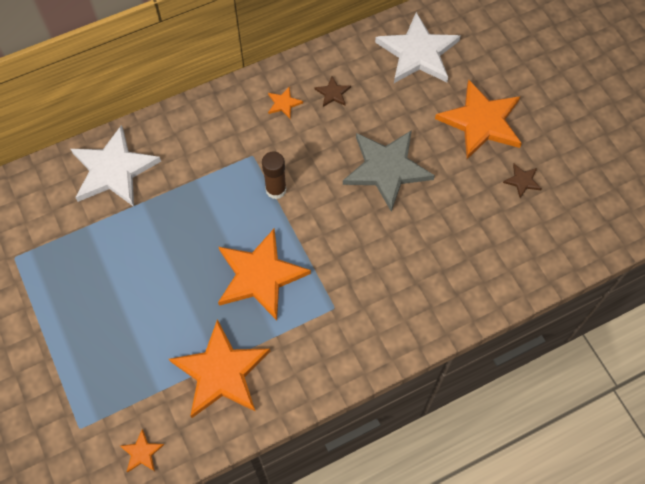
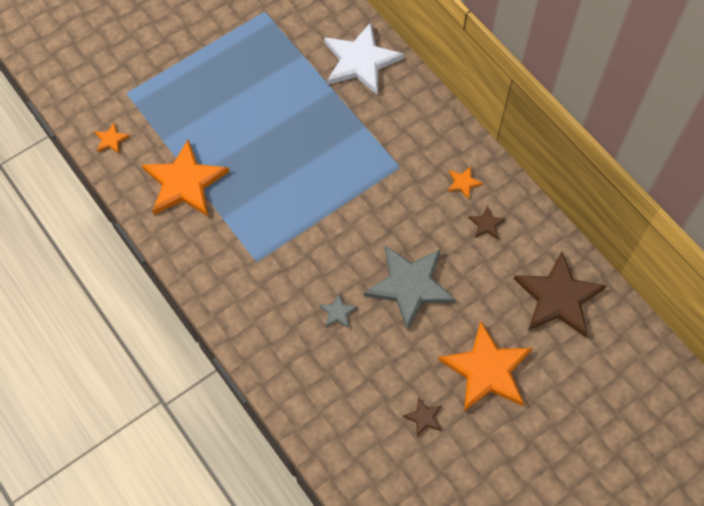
camera: 80 degrees right, 0 degrees up
(260, 276) = (278, 195): orange star -> none
(276, 190) = (367, 193): brown glue stick -> none
(405, 238) = (338, 312): none -> grey star
(418, 52) = (558, 297): white star -> brown star

